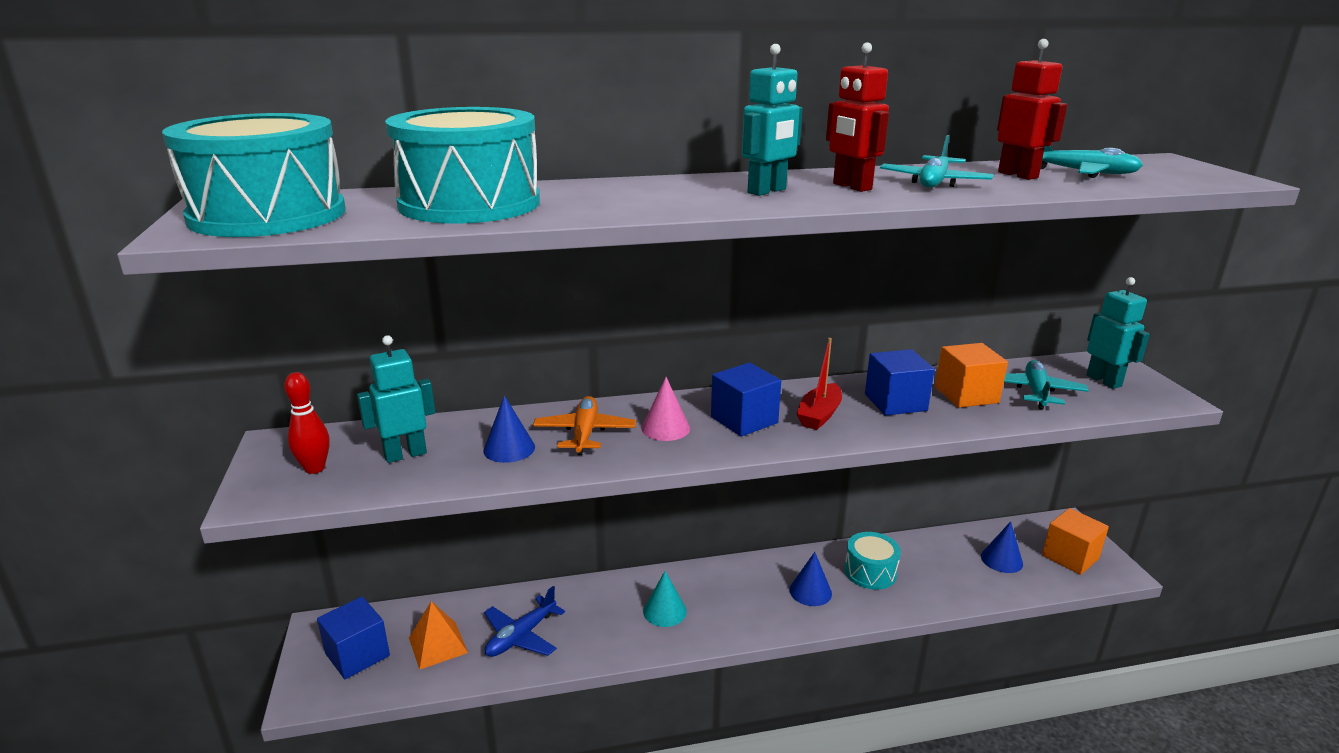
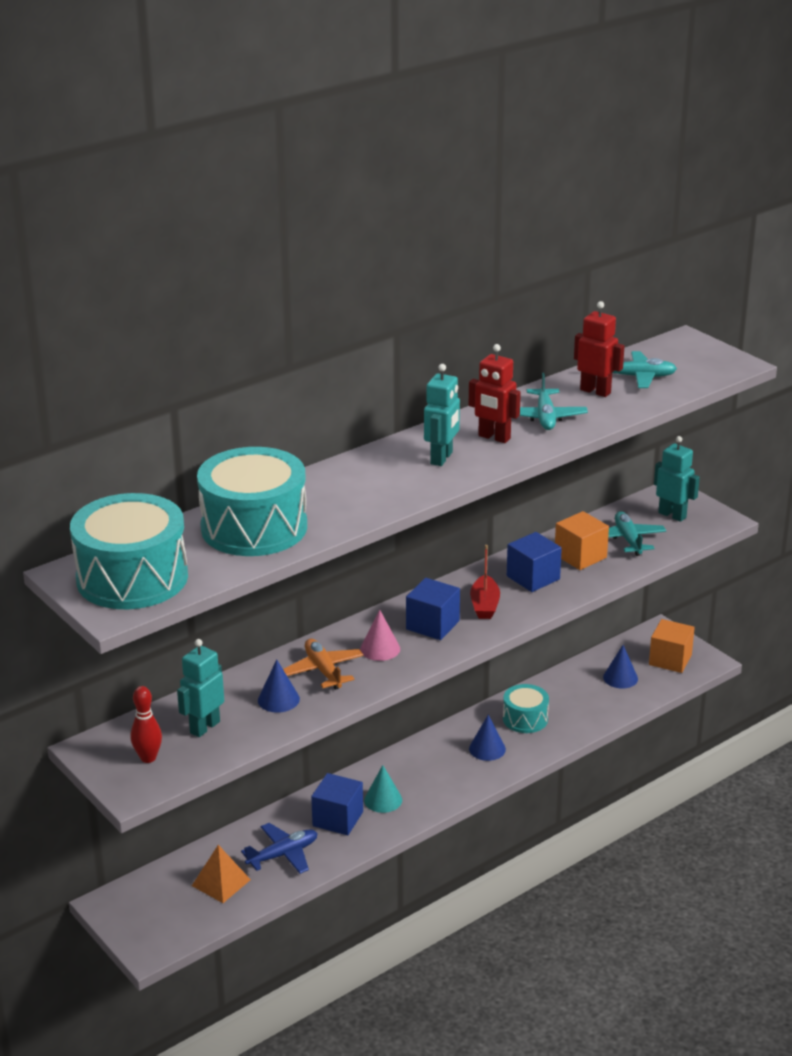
camera: 25 degrees left, 5 degrees up
(357, 654) = (161, 910): blue cube -> blue cube (338, 819)
(521, 636) = (283, 854): blue plane -> blue plane turned 135 degrees counterclockwise

